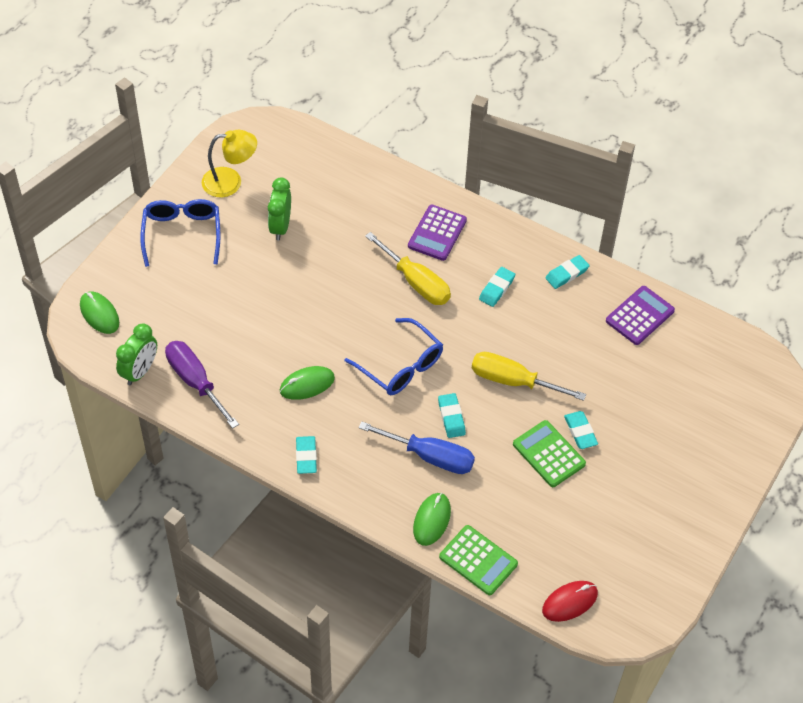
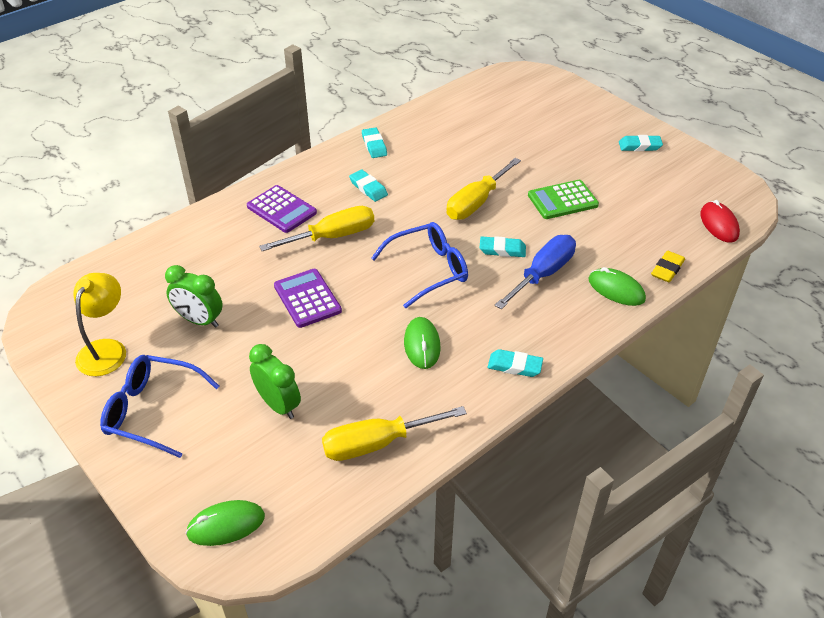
camera: 70 degrees left, 10 degrees down
(140, 371) = (337, 497): green clock -> green clock (278, 405)
(195, 382) = (377, 443): purple screwdriver -> yellow screwdriver
(478, 560) = (667, 269): green calculator -> yellow eraser
(580, 432) = (545, 177): turquoise eraser -> turquoise eraser (639, 146)
(640, 316) = (438, 119): purple calculator -> purple calculator (307, 298)

